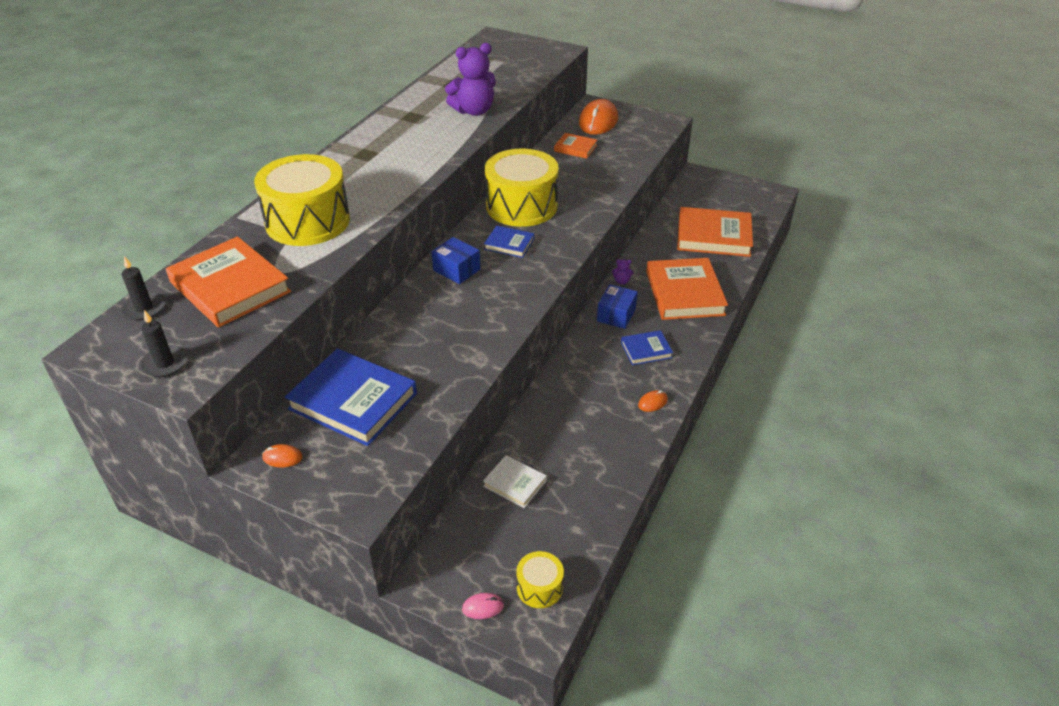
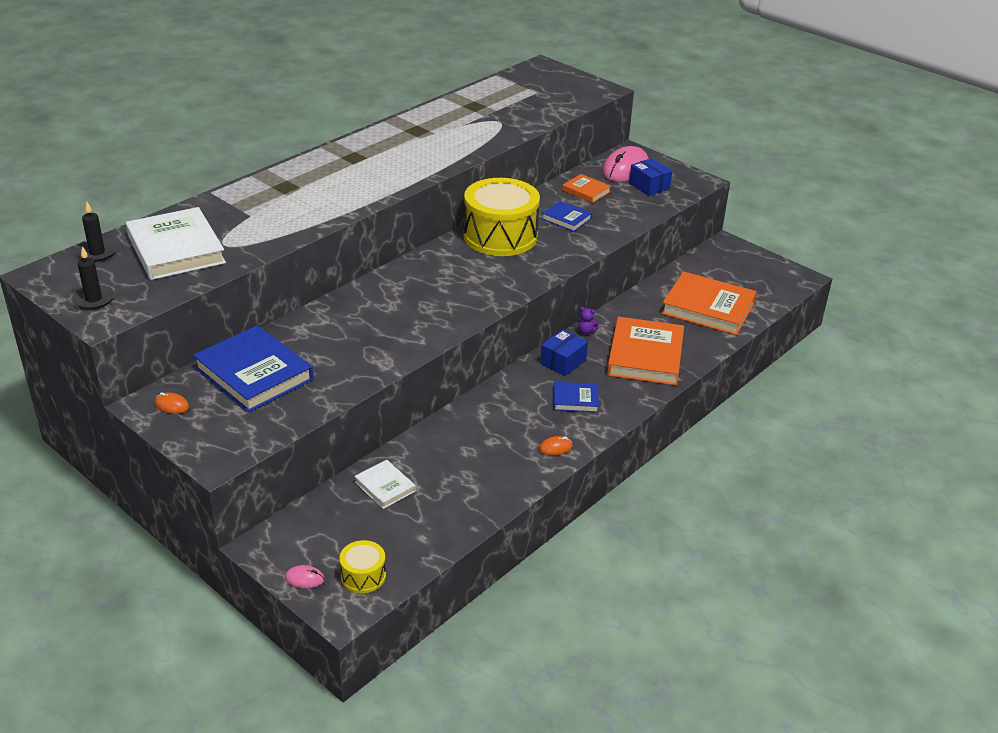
camera: 15 degrees right, 5 degrees down
(230, 287) = (176, 249): orange book -> white book
(307, 221) = (270, 207): yellow drum -> none
(456, 270) = (405, 282): blue box -> blue box (649, 186)
(474, 111) = (479, 135): purple teddy bear -> none
(509, 244) = (468, 269): blue book -> blue book (566, 219)
(598, 121) = (625, 169): orange mouse -> pink mouse

